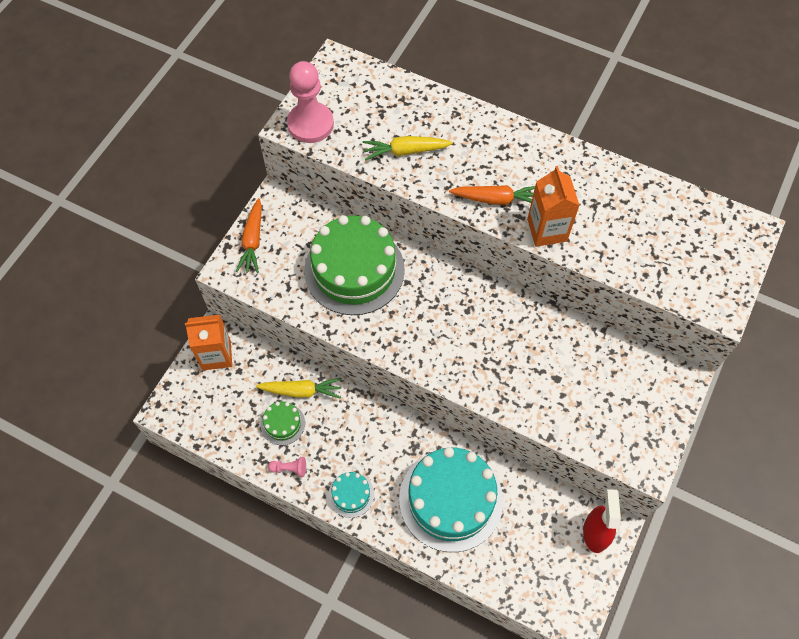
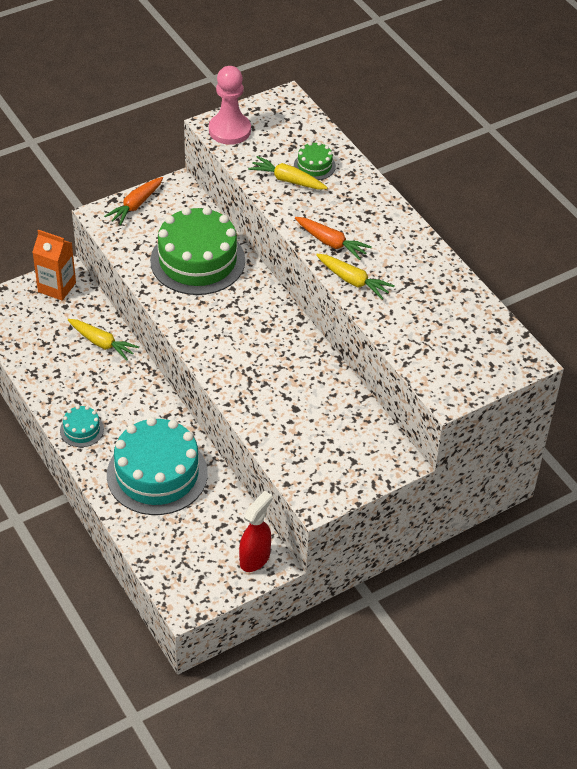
camera: 30 degrees right, 15 degrees down
(283, 424) = (69, 357): green cake -> green cake (314, 166)
(289, 468) = (49, 389): pink pawn -> none
(547, 230) = (353, 281): orange carton -> yellow carrot

